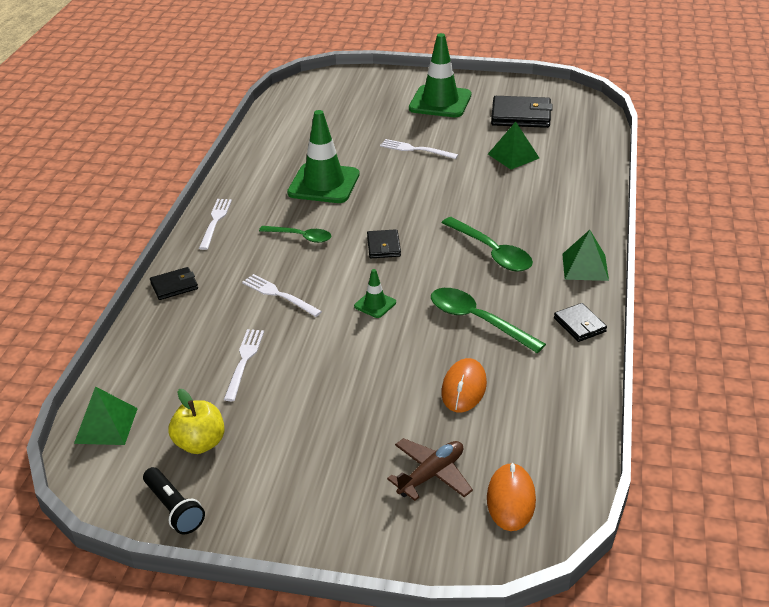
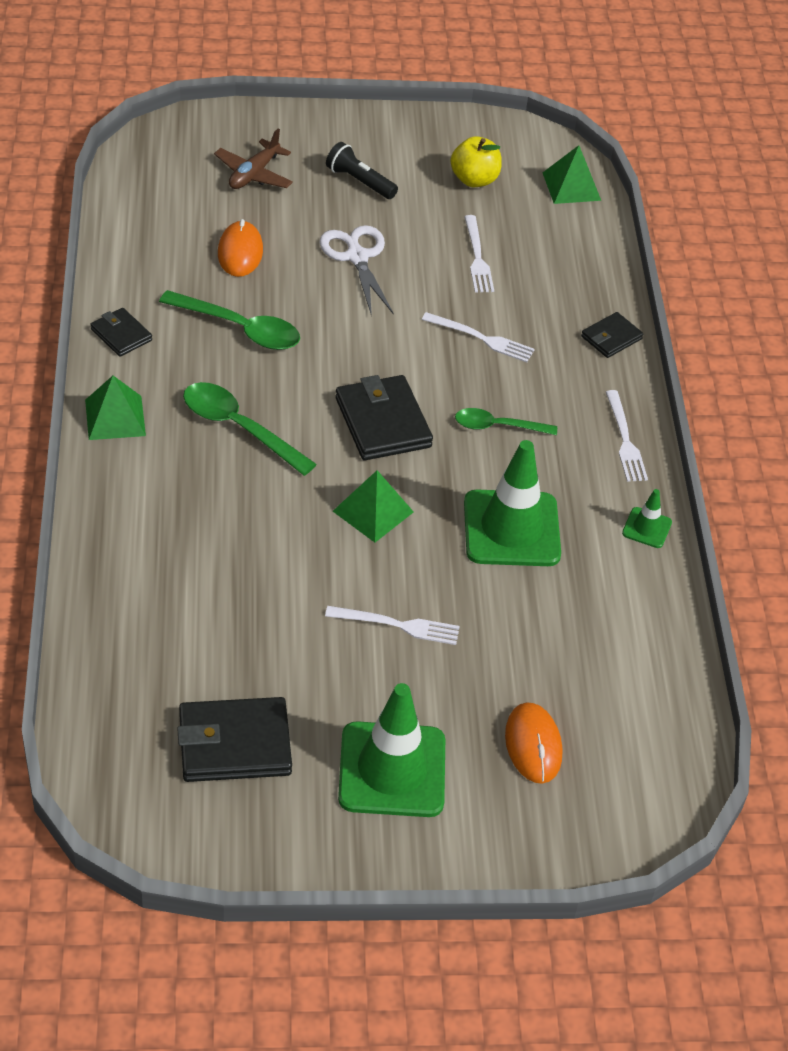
camera: 160 degrees right, 10 degrees up
(174, 509) = (465, 130): black flashlight -> black flashlight (359, 182)
(355, 373) = (356, 256): none -> white scissors
(375, 304) = (364, 337): green traffic cone -> green traffic cone (647, 528)
(383, 246) = (383, 422): black wallet -> black wallet, size x1.77
(511, 499) = (180, 162): orange mouse -> orange mouse (533, 745)
(513, 156) = (234, 628): green pyramid -> green pyramid (373, 511)

